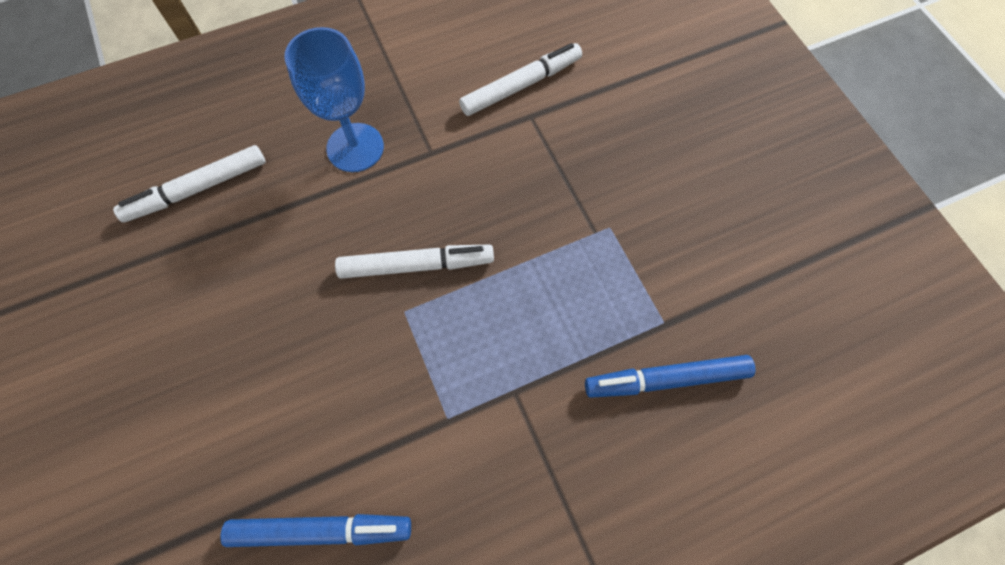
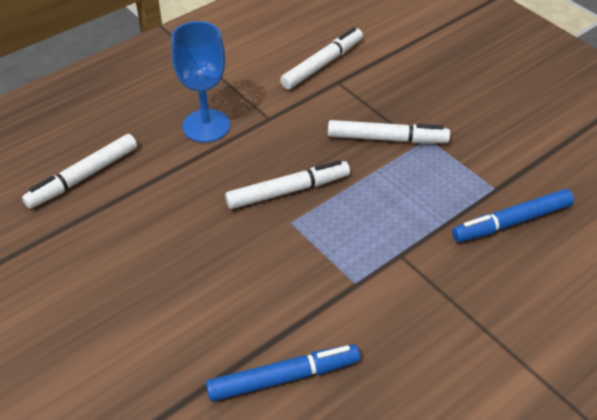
camera: 15 degrees left, 20 degrees down
(559, 216) = (387, 139): none -> white marker

